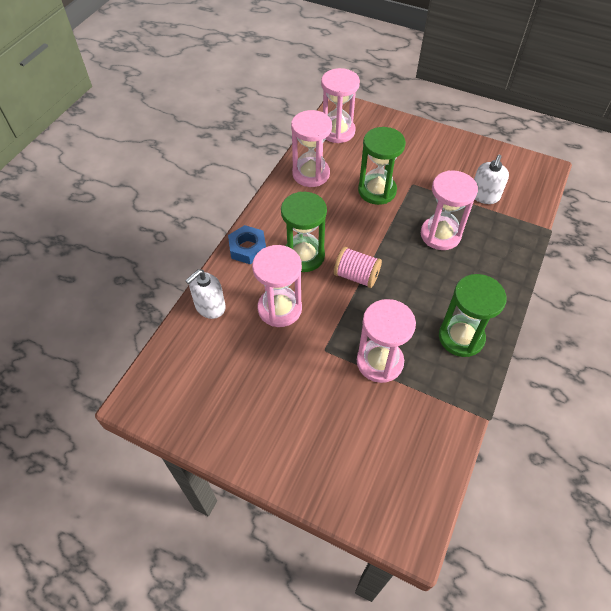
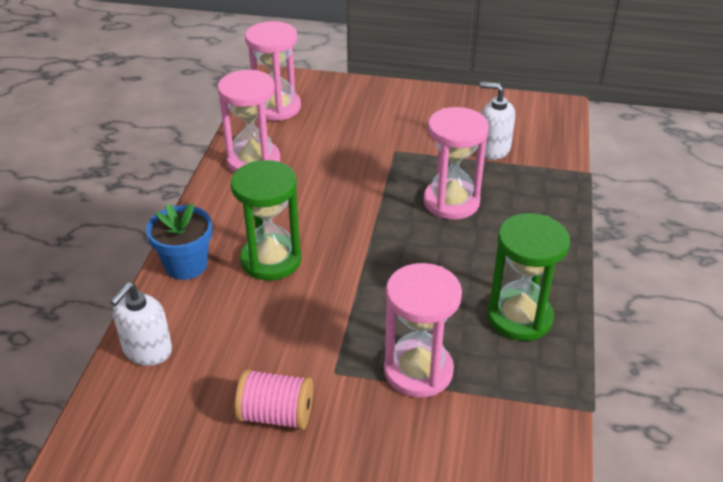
camera: 15 degrees left, 15 degrees down
(247, 248) = (186, 265): blue nut -> blue flower pot
(279, 308) = (254, 332): pink hourglass -> none
(356, 276) = (353, 271): pink spool -> pink spool (276, 415)
(377, 191) = (350, 166): green hourglass -> none
(484, 196) = (493, 149): white soap dispenser -> white soap dispenser turned 105 degrees clockwise

